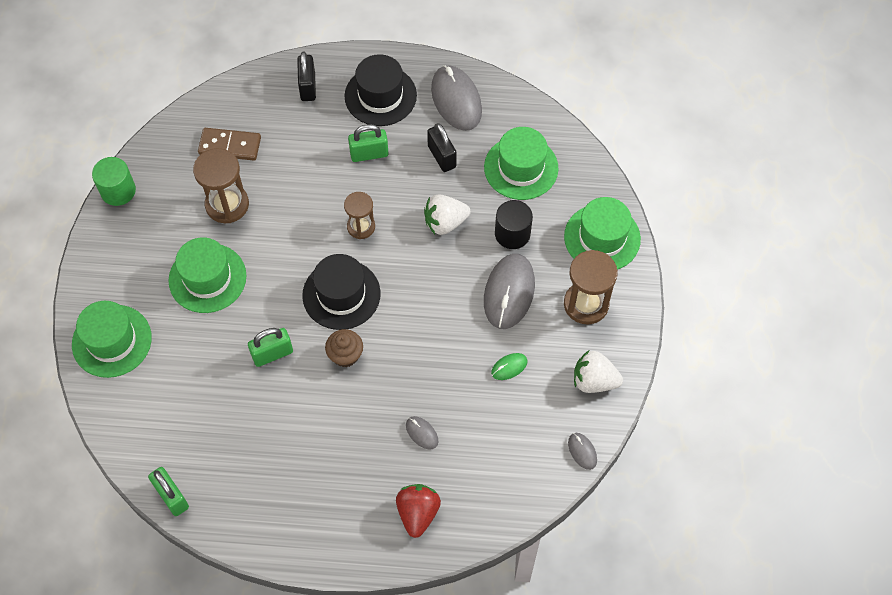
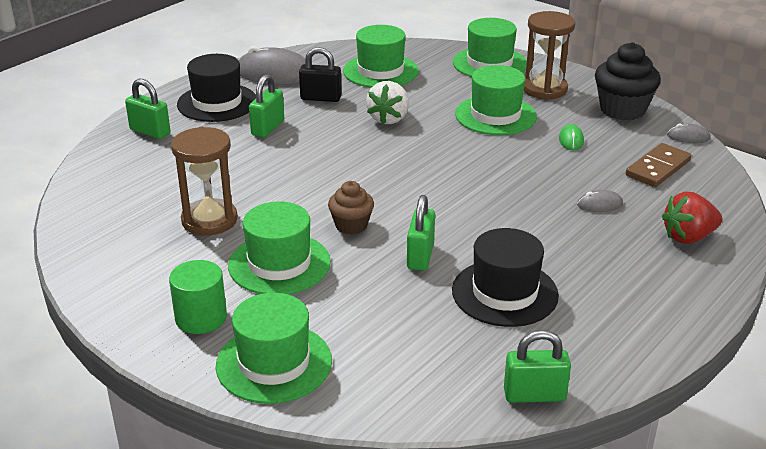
camera: 55 degrees left, 30 degrees down
(118, 191) = (87, 283): green cylinder -> green cylinder (201, 318)
(230, 146) = (145, 194): brown domino -> brown domino (657, 168)
(308, 87) = (150, 132): black padlock -> green padlock
(341, 294) = (398, 193): black hat -> black hat (504, 293)
(345, 355) = (469, 215): brown cupcake -> brown cupcake (351, 225)
(361, 227) = (338, 158): brown hourglass -> none
(418, 513) = (688, 237): red strawberry -> red strawberry turned 60 degrees counterclockwise
(509, 292) = (495, 115): grey mouse -> green hat
(512, 234) = (439, 95): black cylinder -> none
(594, 381) = (622, 110): white strawberry -> black cupcake

